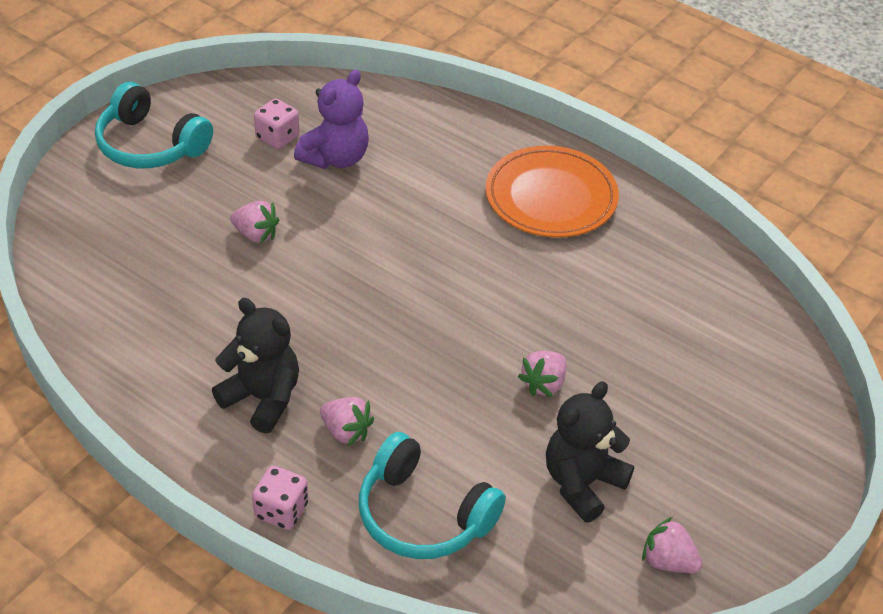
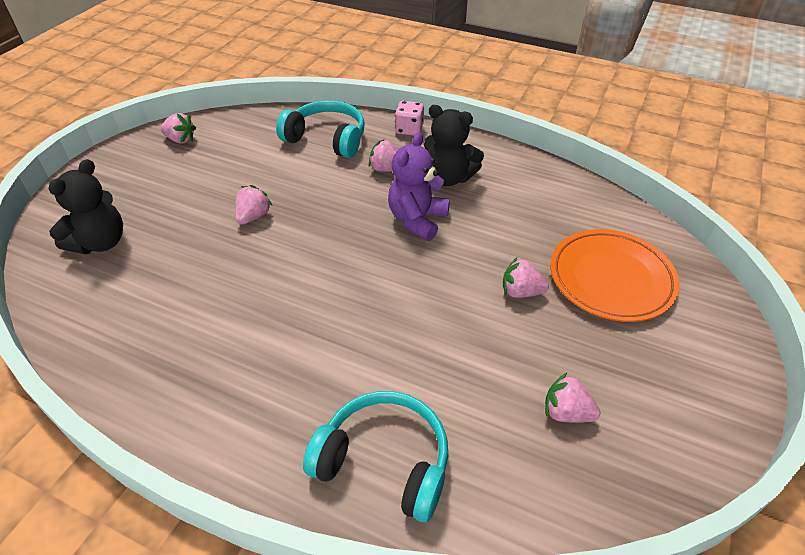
camera: 170 degrees right, 0 degrees up
(150, 145) = (687, 371): turquoise headphones -> turquoise headphones (384, 461)
(277, 137) = (566, 412): pink dice -> pink strawberry
(336, 158) = (489, 396): purple teddy bear -> purple teddy bear (417, 220)
(551, 197) = (244, 392): orange plate -> orange plate (611, 279)
(582, 483) = (229, 166): black teddy bear -> black teddy bear (100, 242)

